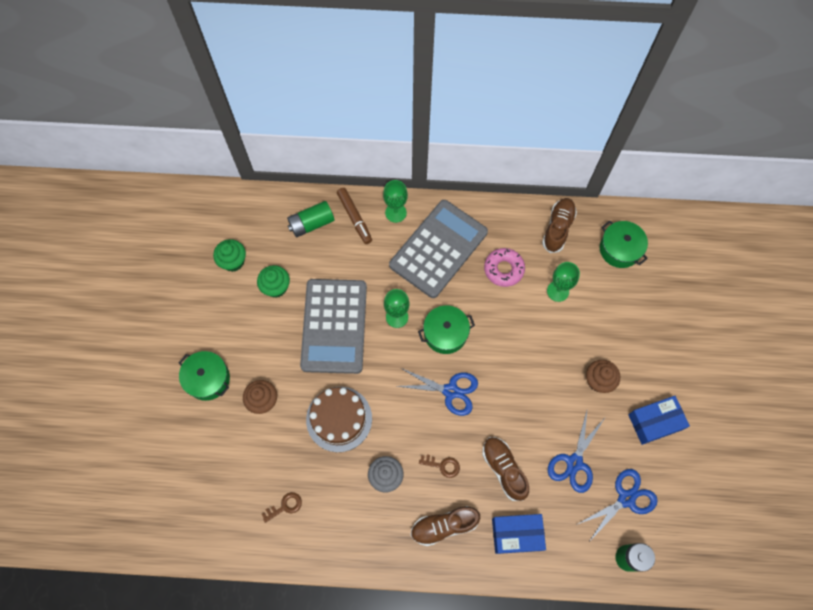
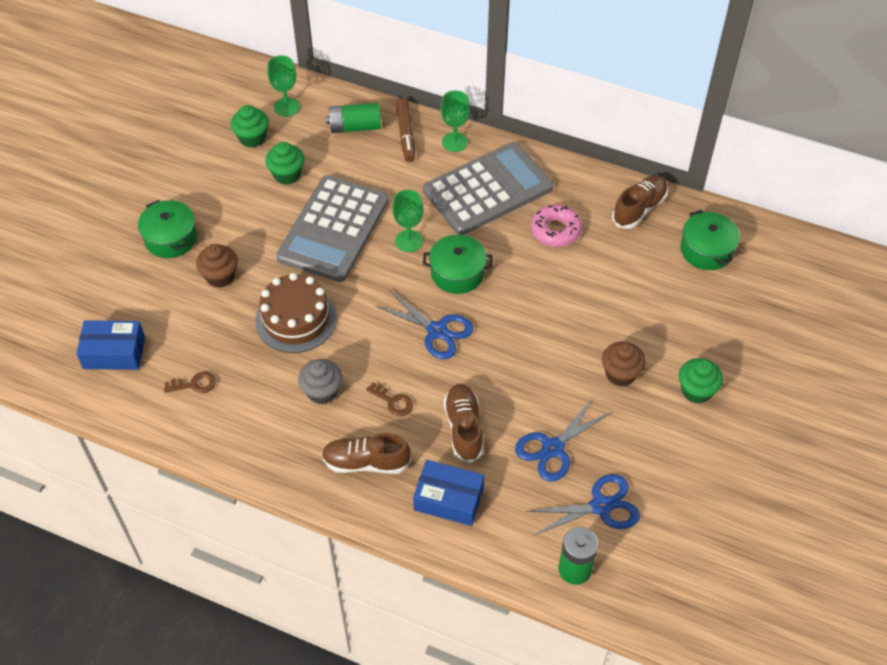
camera: 20 degrees right, 15 degrees down
(558, 291) = (611, 270): green goblet -> green goblet (286, 107)
(655, 422) = (673, 438): blue box -> blue box (114, 352)
(656, 375) = (696, 390): none -> green cupcake

